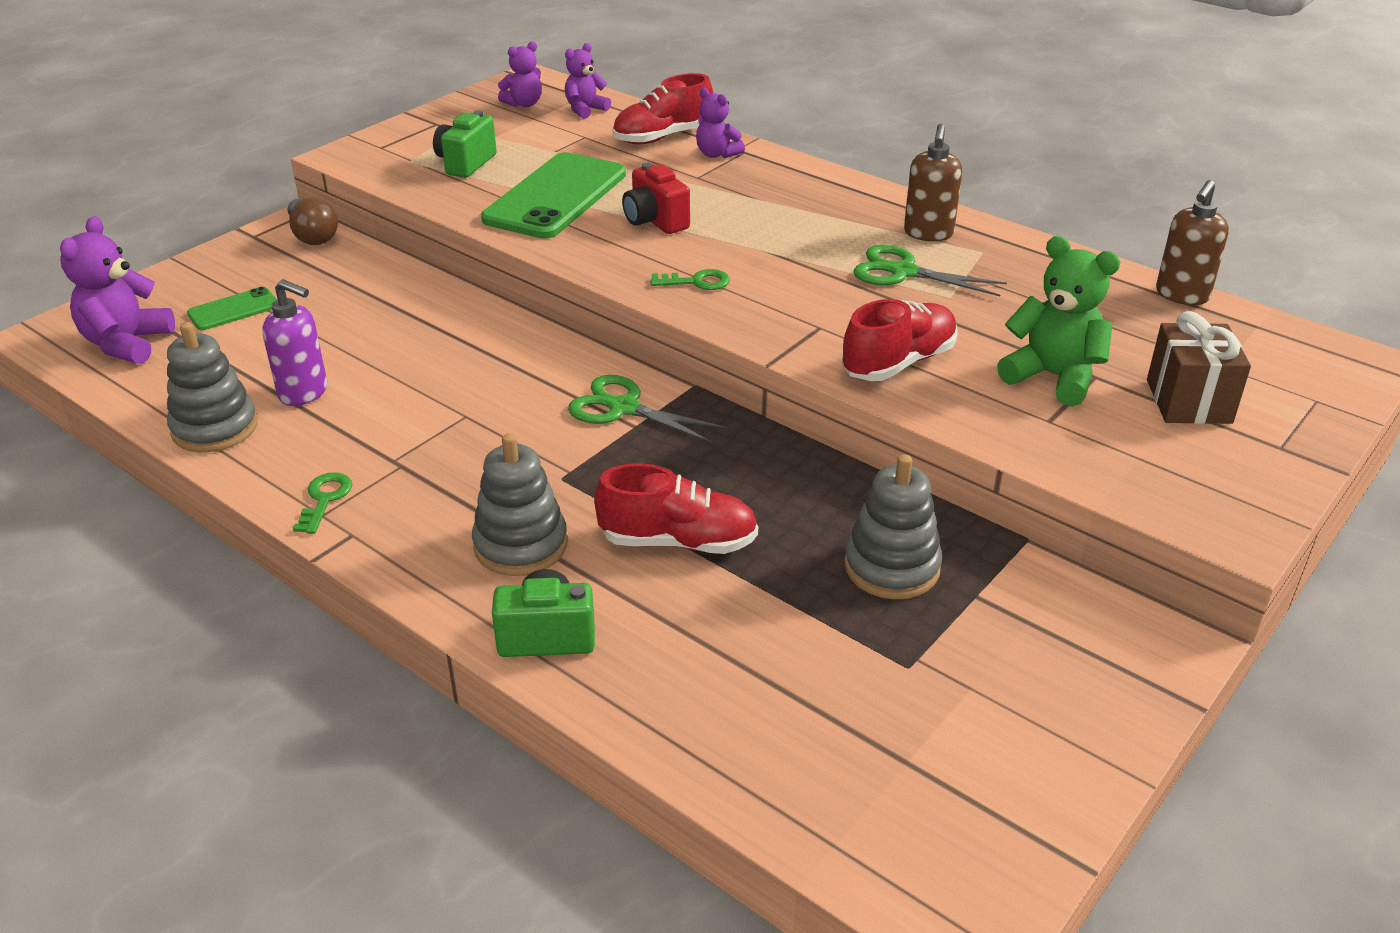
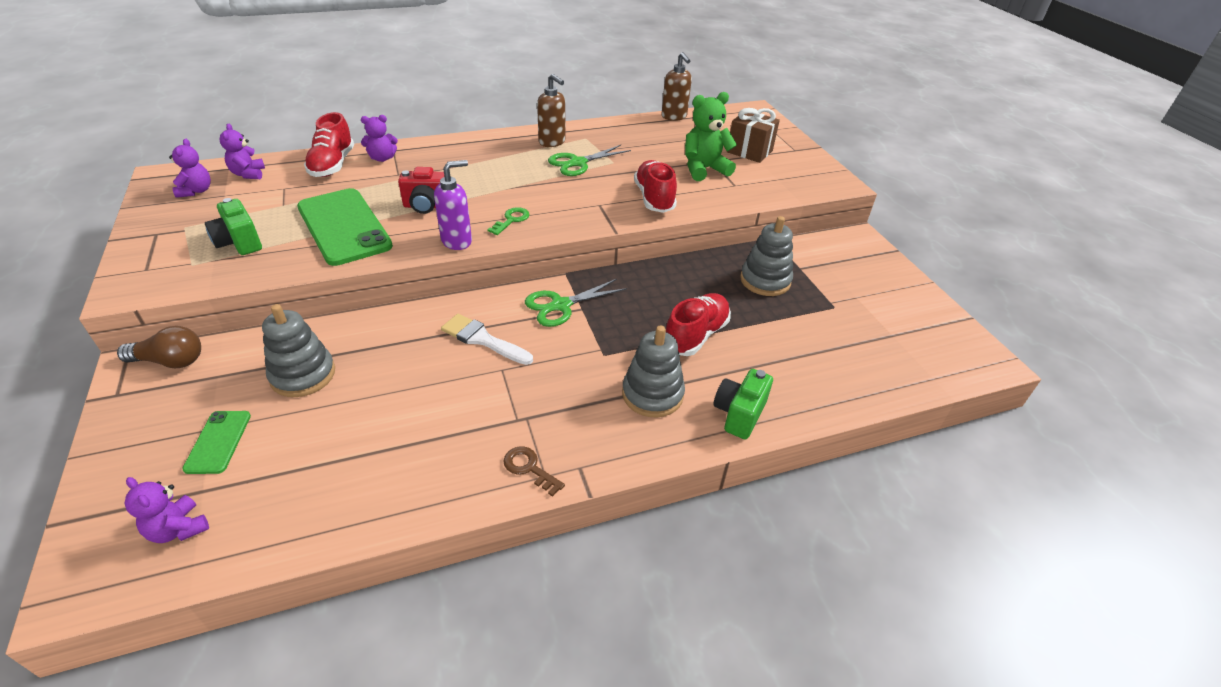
camera: 60 degrees left, 5 degrees up
(127, 343) = (178, 529): purple teddy bear -> purple teddy bear, size x0.62
(215, 428) = (378, 504): grey stacking toy -> grey stacking toy (303, 375)
(304, 393) = (388, 437): purple soap dispenser -> purple soap dispenser (457, 241)
(324, 499) = (529, 468): green key -> brown key
(503, 381) = (482, 339): none -> white brush

